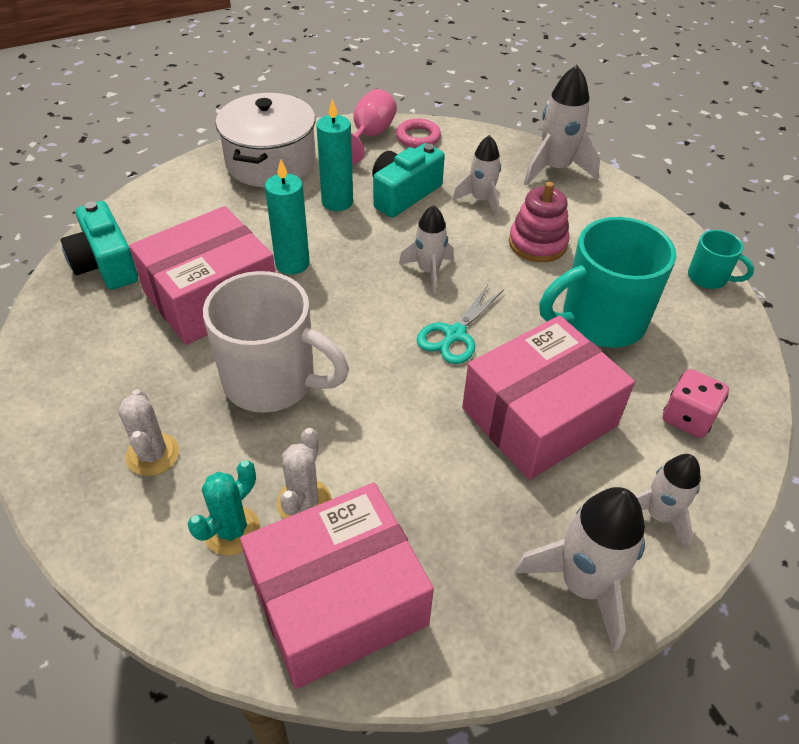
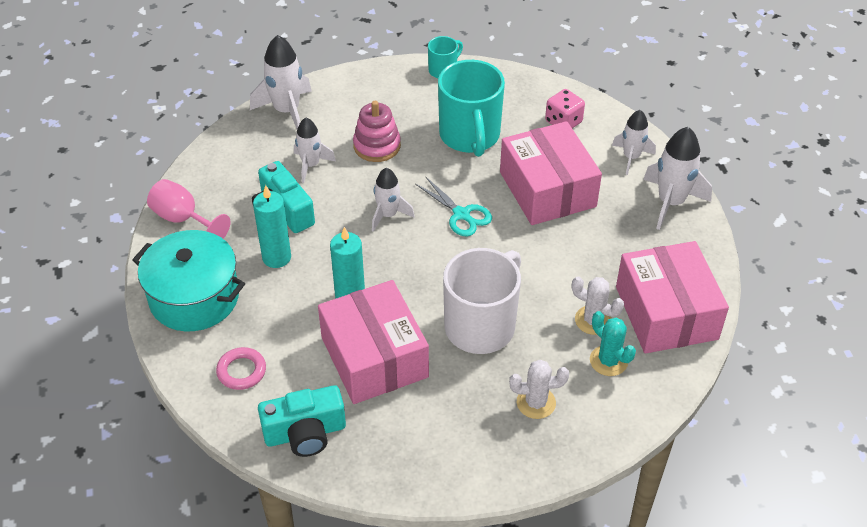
camera: 75 degrees left, 0 degrees up
(271, 162) = (194, 297): white pot -> turquoise pot
(418, 137) = (201, 186): pink ring -> pink ring (241, 371)

